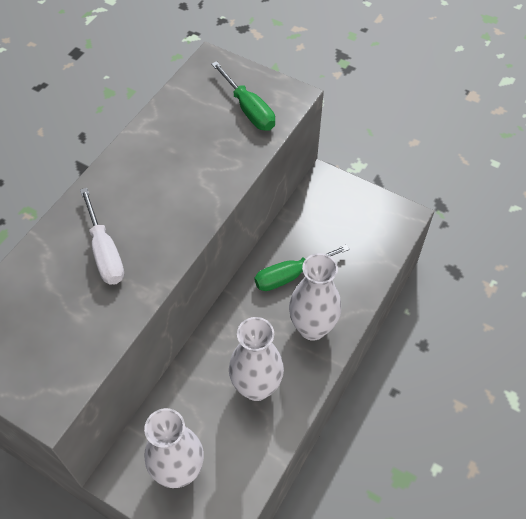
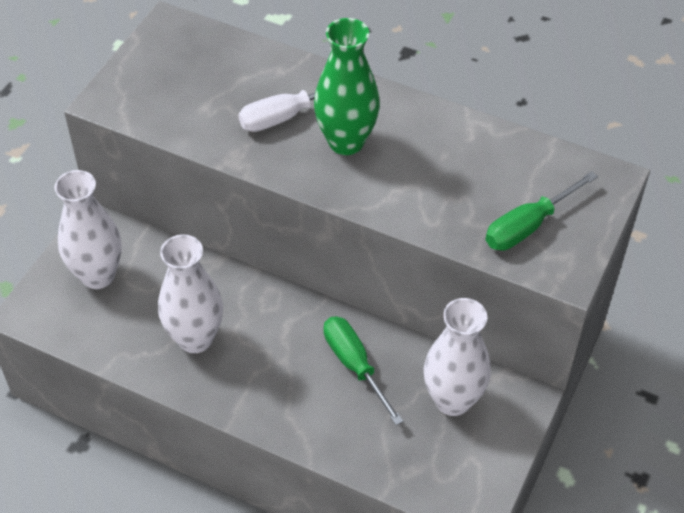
camera: 85 degrees right, 5 degrees down
(145, 211) = (346, 142): none -> green vase
(312, 328) = (278, 393): white vase -> white vase (452, 400)

